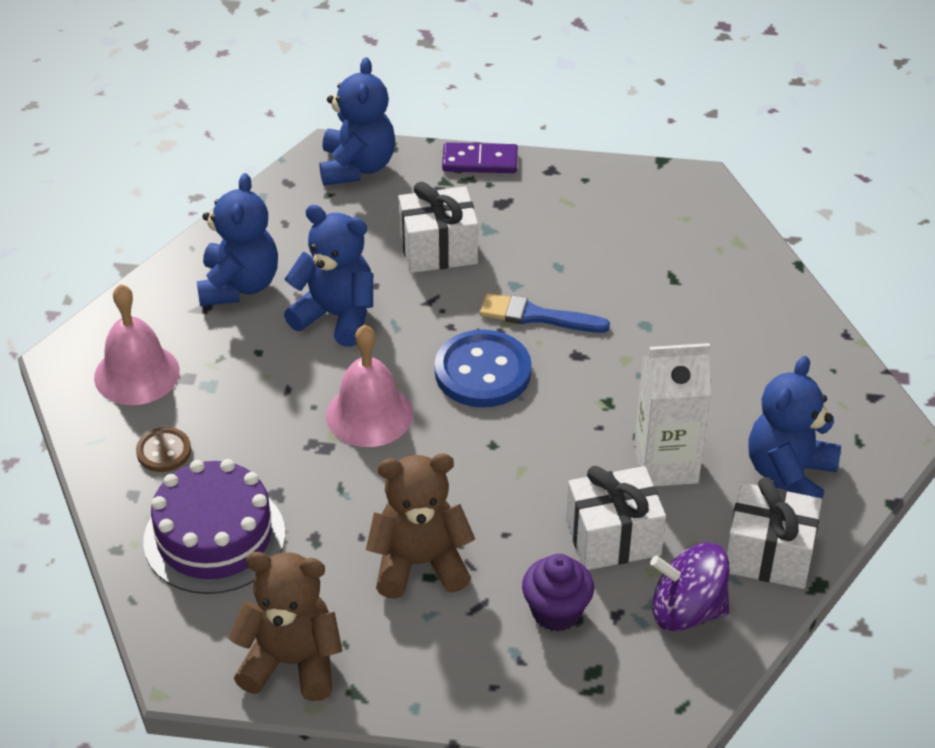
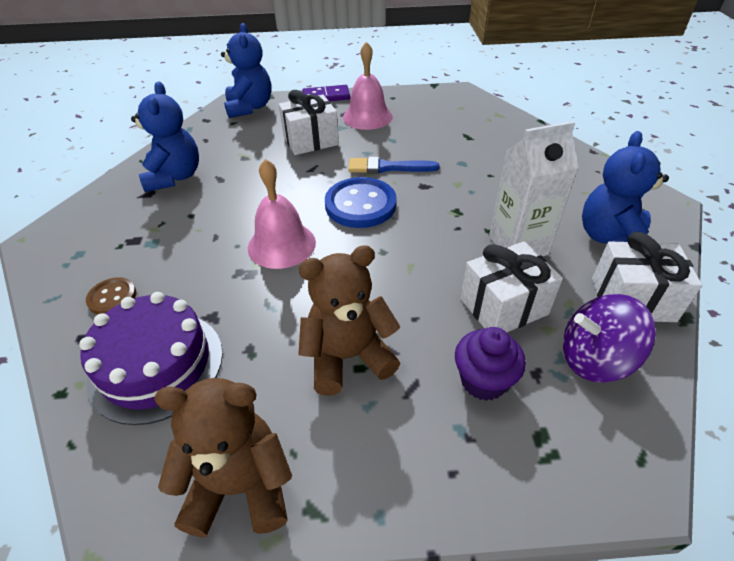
camera: 10 degrees left, 0 degrees up
(136, 374) = (93, 243): pink bell -> pink bell (367, 117)
(336, 316) = (247, 185): blue teddy bear -> none

